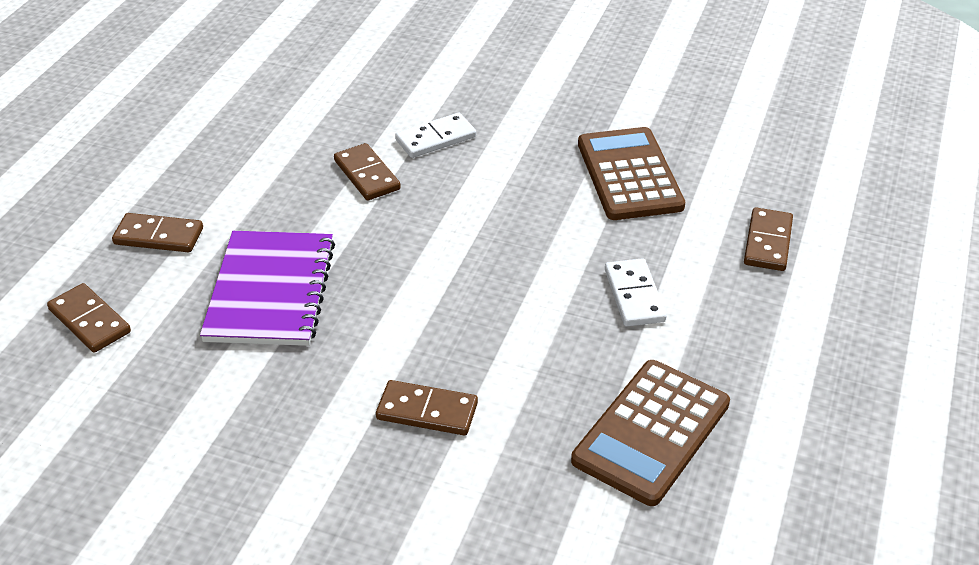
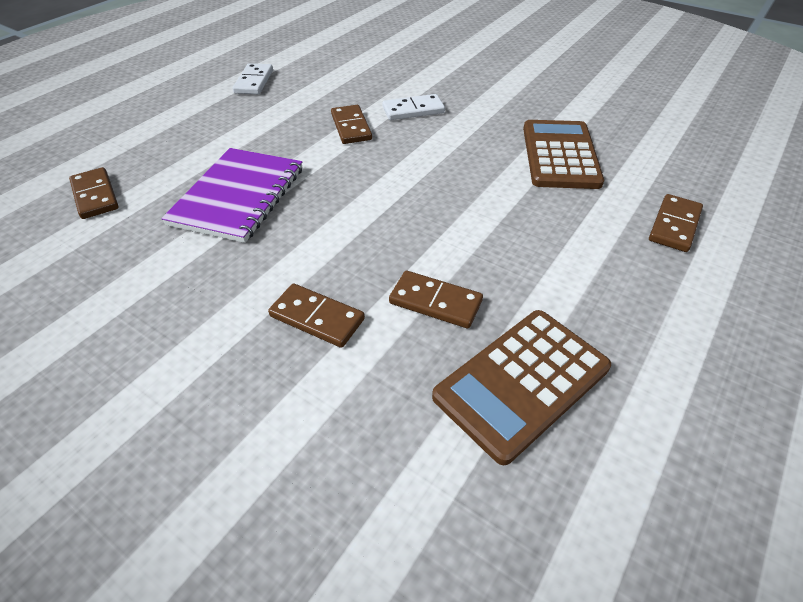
camera: 15 degrees right, 5 degrees up
(158, 236) = (180, 146): brown domino -> brown domino (435, 302)
(634, 295) = (538, 250): white domino -> white domino (254, 81)

